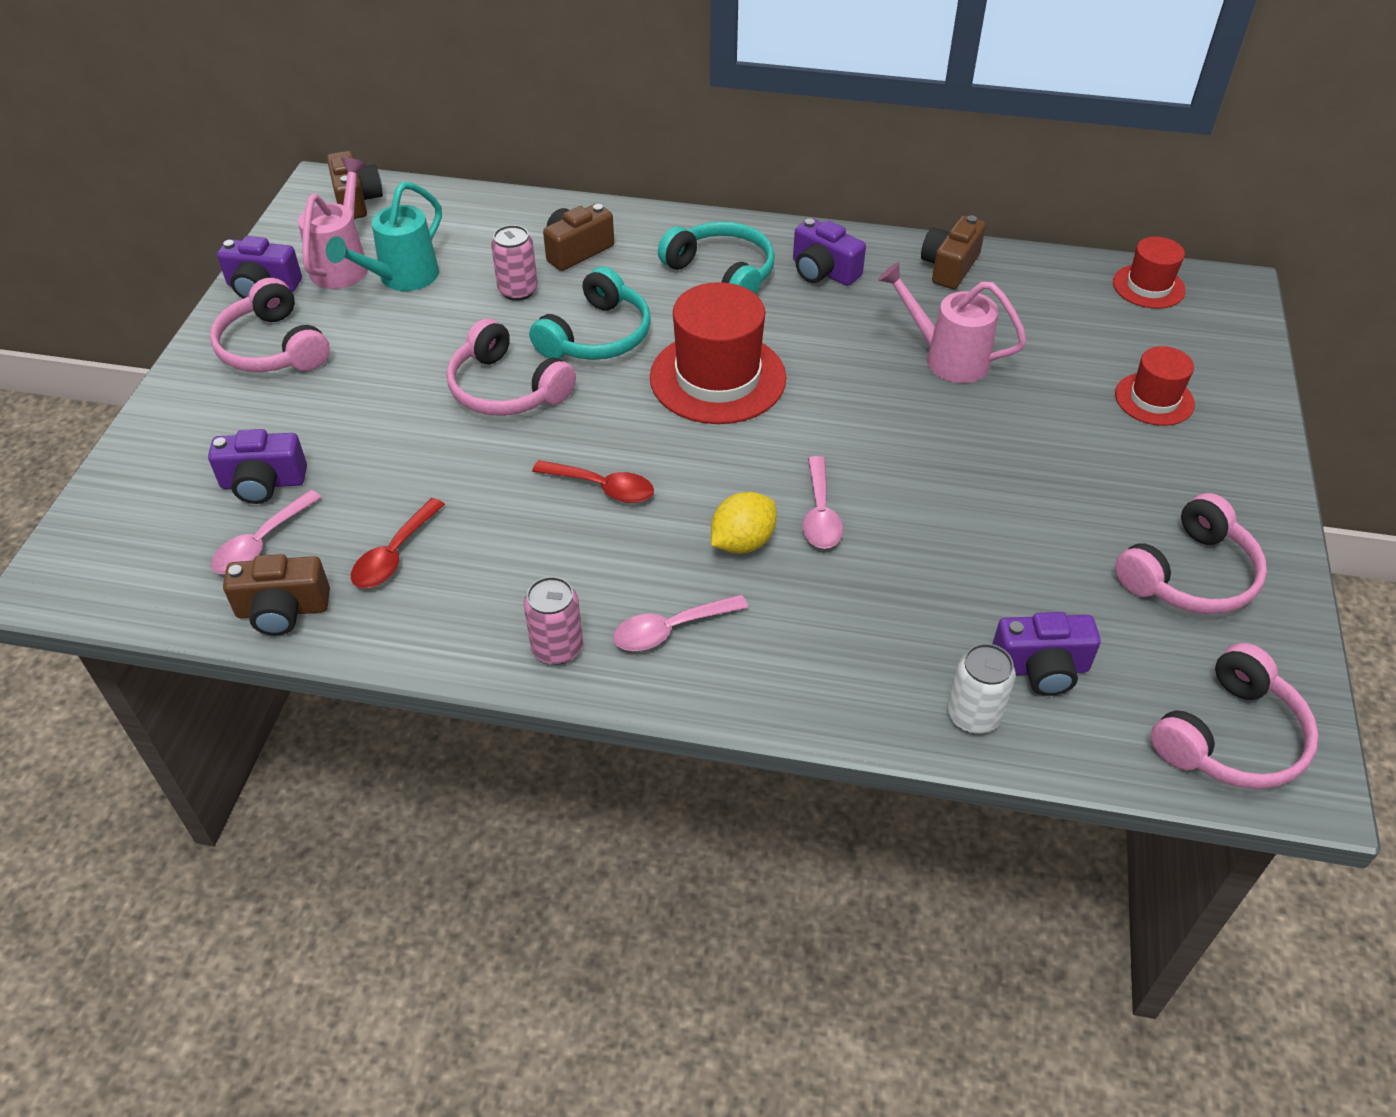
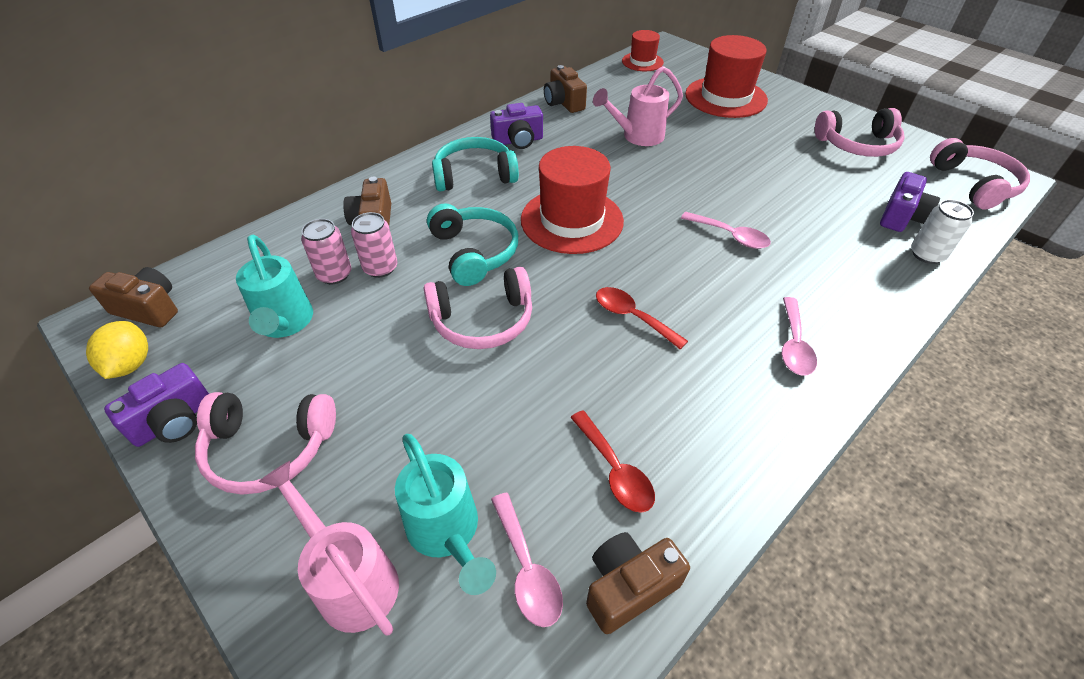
camera: 55 degrees left, 0 degrees up
(263, 483) = (447, 533): purple camera -> turquoise watering can
(283, 610) = (628, 587): brown camera -> brown camera turned 150 degrees counterclockwise
(343, 264) = (218, 352): pink watering can -> pink watering can (351, 578)
(557, 648) = (780, 411): pink can -> pink can (334, 274)
(602, 487) = (632, 317): red spoon -> red spoon turned 105 degrees counterclockwise
(742, 542) = (733, 277): yellow lemon -> yellow lemon (130, 364)
(1154, 399) = (725, 97): red hat -> red hat, size x1.79
(1189, 575) = (857, 145): pink headphones -> pink headphones turned 90 degrees clockwise

